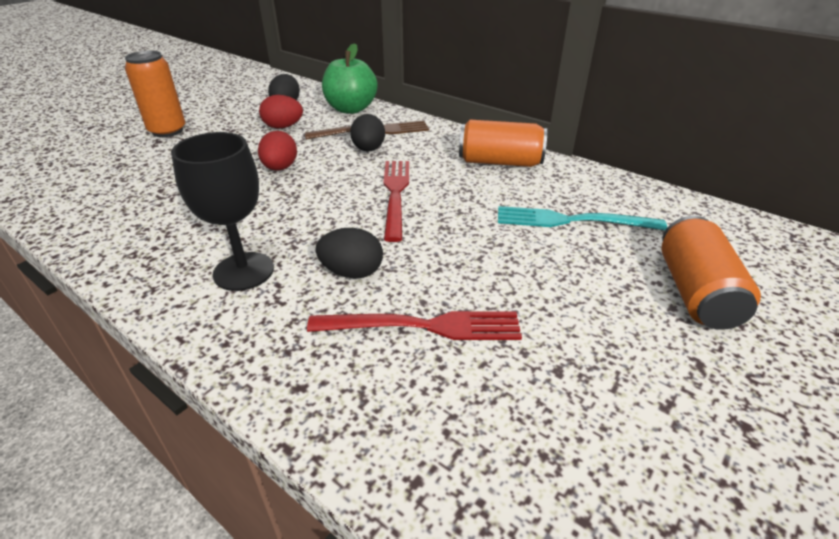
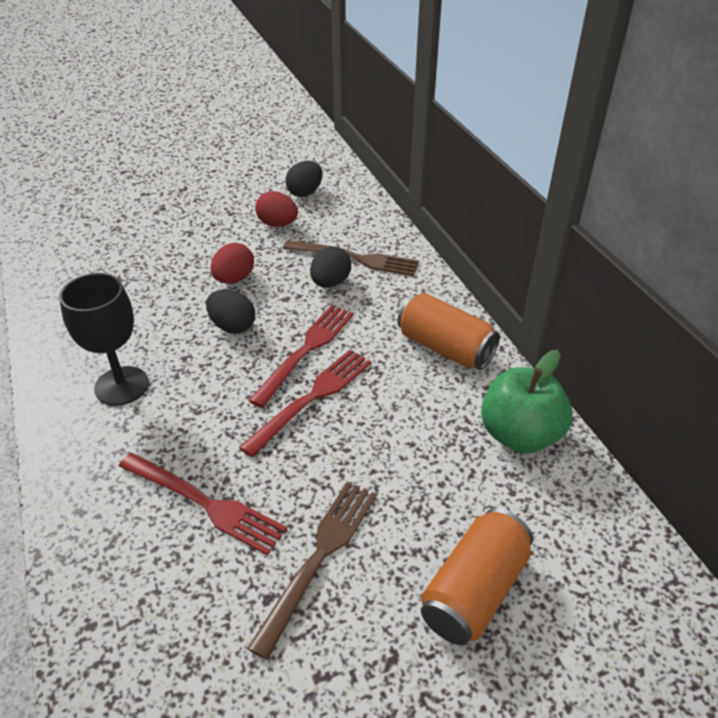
camera: 30 degrees right, 5 degrees up
(167, 131) = (178, 197): orange can -> none
(351, 109) = (361, 218): green apple -> green apple (520, 435)
(352, 272) = (197, 424): black egg -> black egg (232, 326)
(435, 220) = (313, 397): none -> red fork
(563, 320) = (320, 555): none -> brown fork
(570, 221) = (440, 452): turquoise fork -> none

